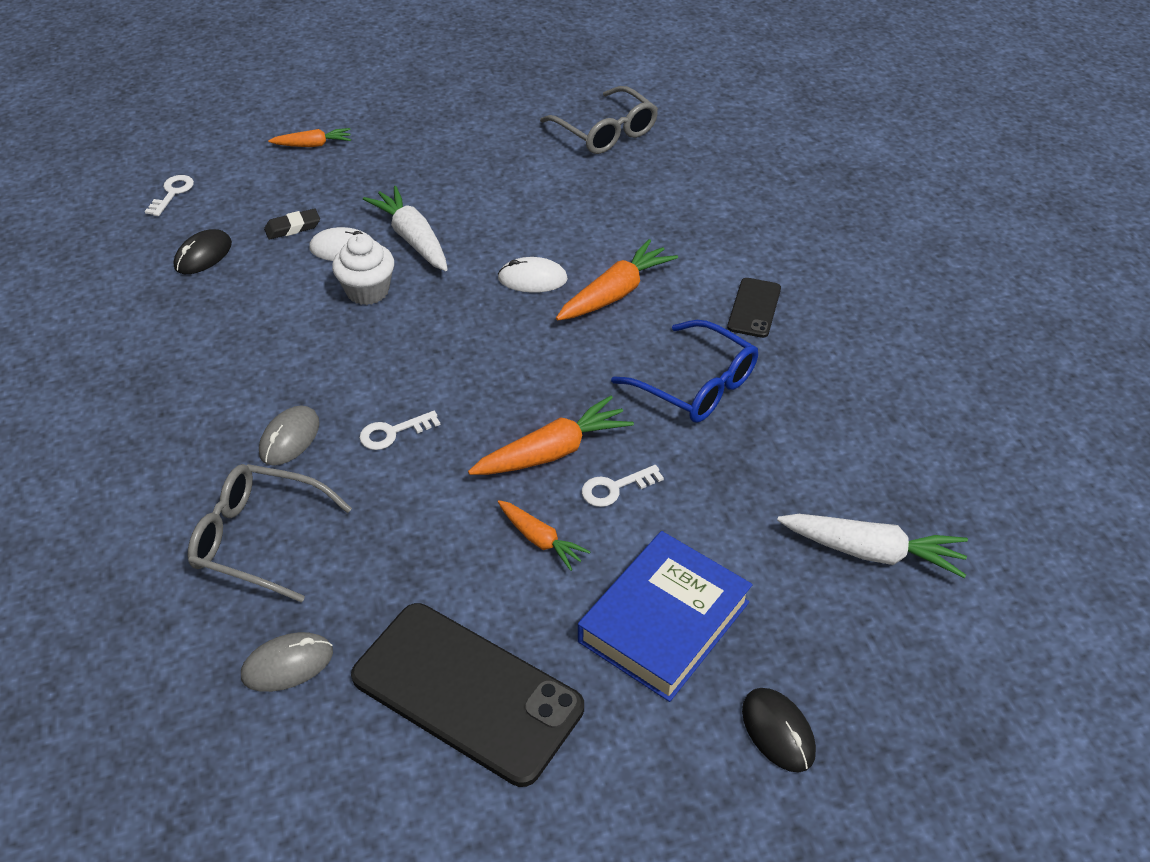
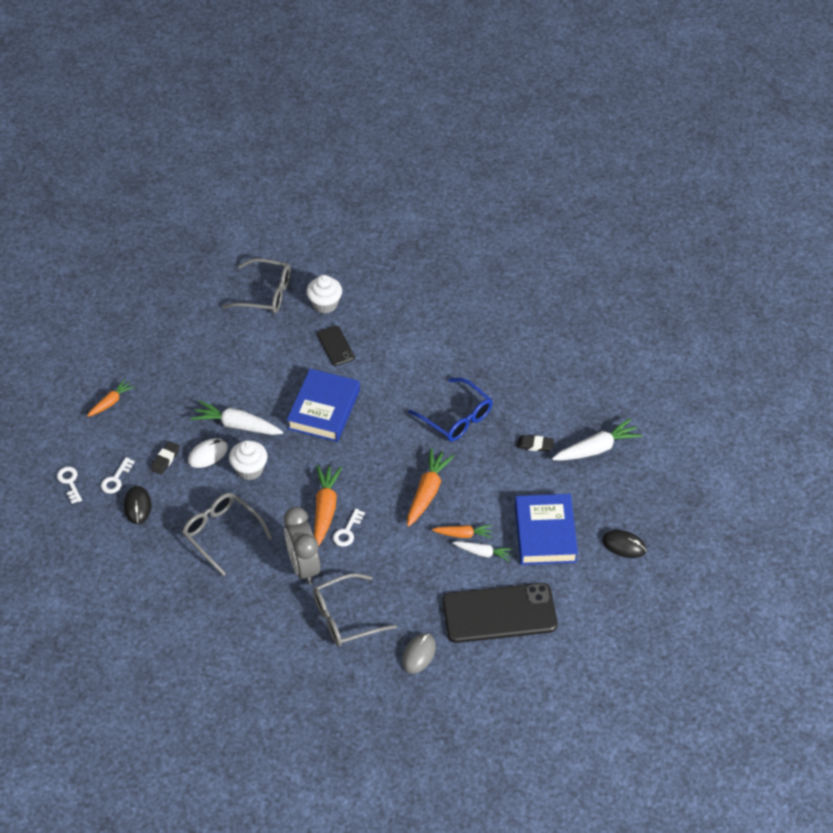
camera: 40 degrees left, 5 degrees up
(248, 340) = (222, 534): none -> grey glasses
(289, 438) = (303, 566): grey mouse -> grey clock
(532, 279) = (324, 409): white mouse -> blue book
(540, 585) = (483, 553): none -> white carrot
(615, 488) = (470, 490): white key -> white key (116, 479)
(616, 293) = (372, 391): orange carrot -> orange carrot (325, 509)
(664, 175) = (325, 304): none -> white cupcake
(695, 384) = (456, 417): blue glasses -> blue glasses turned 45 degrees clockwise
(754, 308) = (444, 358): black phone -> black phone (335, 346)
(775, 487) = (535, 445): none -> black eraser

